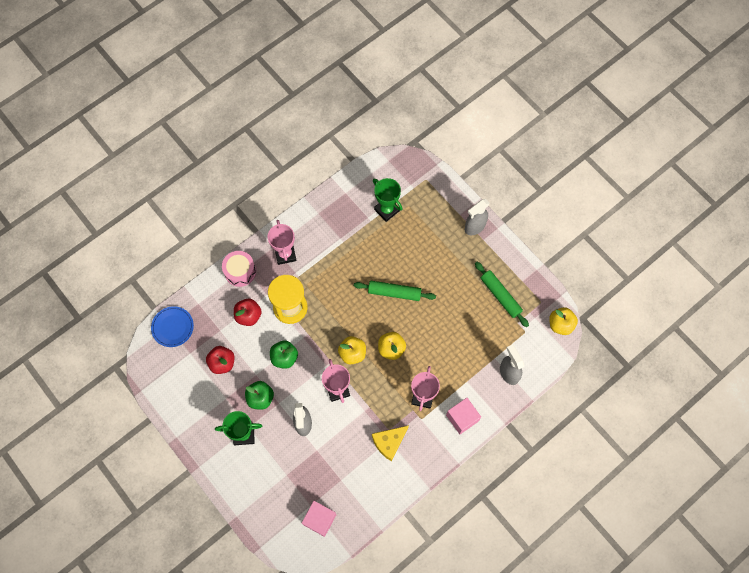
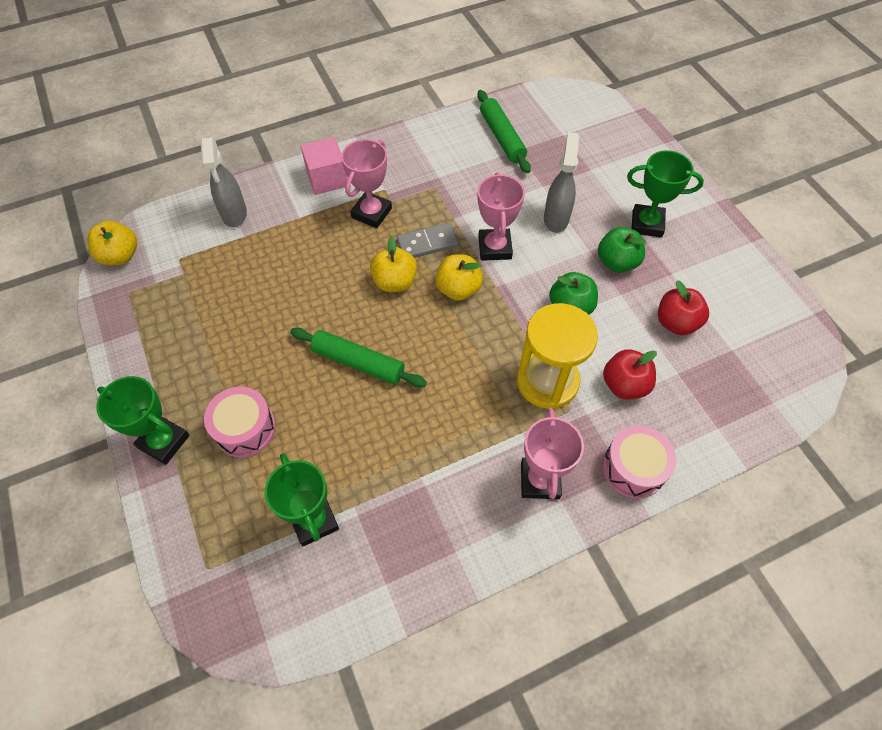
camera: 165 degrees left, 10 degrees down
(173, 327) = (765, 398): blue plate -> none
(319, 519) = (554, 119): pink cube -> none
(380, 382) = (427, 243): none -> grey domino
(389, 442) = (438, 174): yellow cheese -> none
(438, 243) = (245, 429): none -> pink drum
(474, 227) = (164, 441): grey spray bottle -> green trophy
(500, 296) = (186, 316): green rolling pin -> green rolling pin (502, 137)

